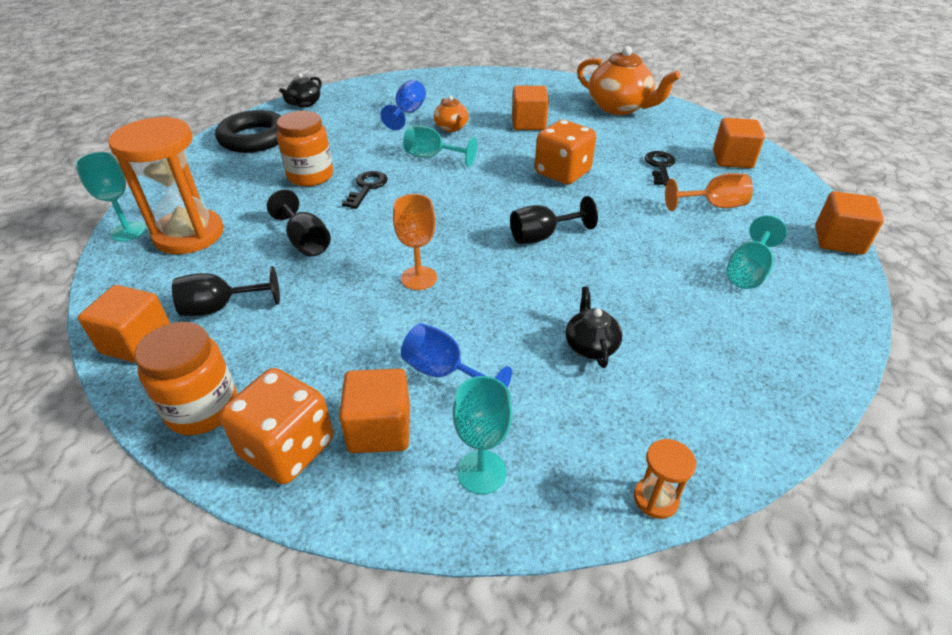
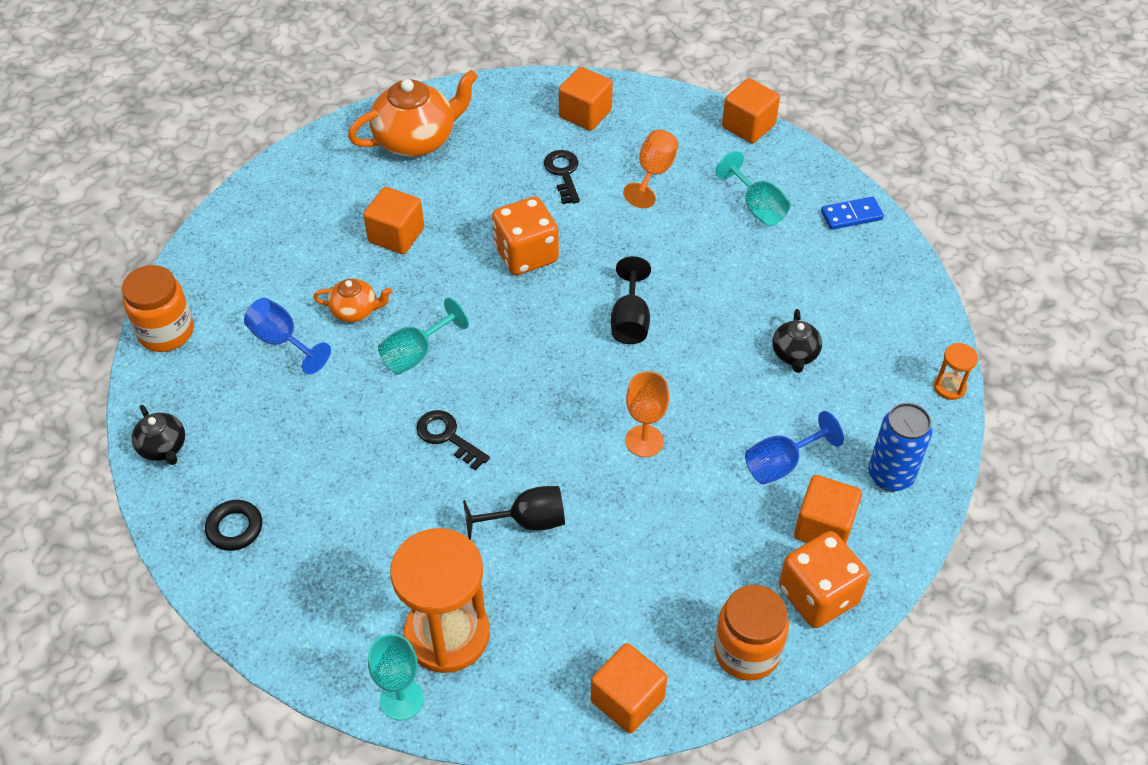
camera: 65 degrees left, 10 degrees up
(220, 308) = (606, 619): black goblet -> none
(254, 138) = (235, 528): black ring -> black ring, size x0.54
(310, 176) = (383, 486): orange jar -> orange jar (166, 332)
(481, 472) = (890, 475): turquoise goblet -> blue can
(590, 346) = (795, 354): black teapot -> black teapot turned 105 degrees counterclockwise
(660, 166) = (563, 173): black key -> black key turned 45 degrees clockwise
(818, 339) = (851, 215): none -> blue domino

